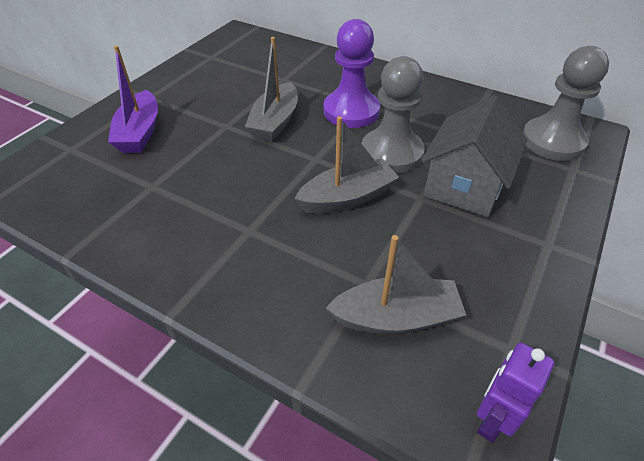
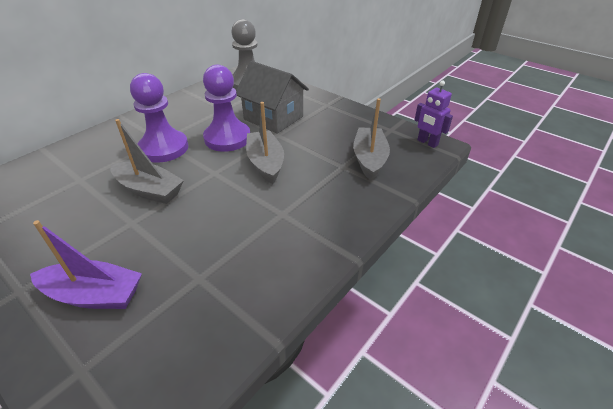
camera: 80 degrees left, 5 degrees down
(391, 153) = (227, 138): grey pawn -> purple pawn

